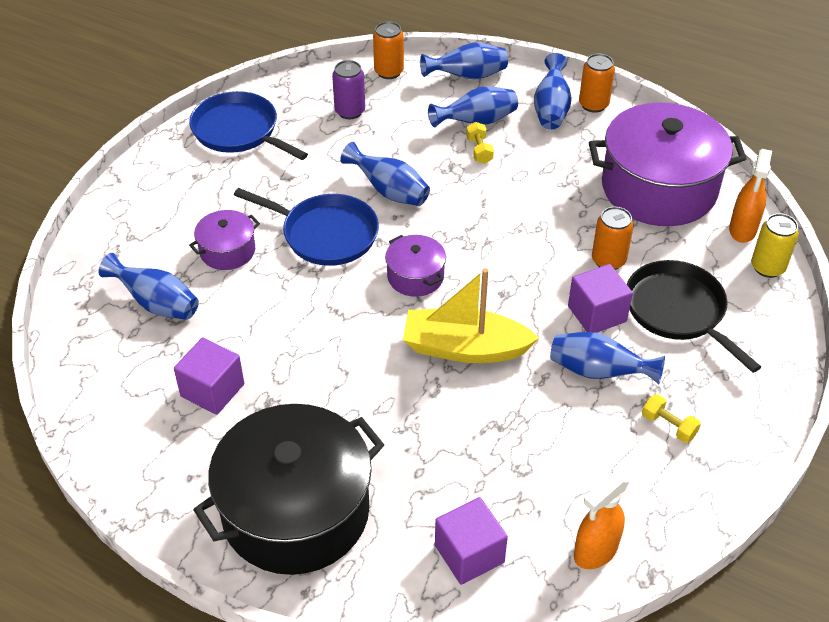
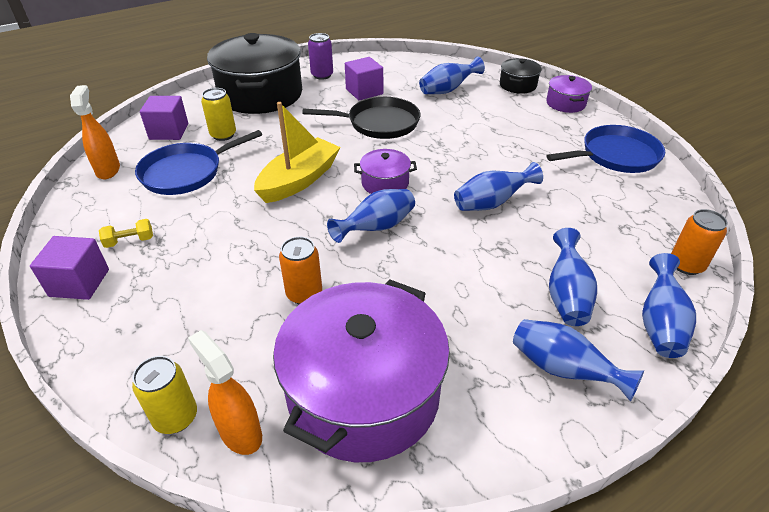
camera: 120 degrees right, 5 degrees down
(103, 241) = (518, 85): none -> black pot
(227, 251) = (476, 120): purple pot -> purple pot (565, 103)
(325, 234) = (462, 160): blue pan -> blue pan (186, 172)
(350, 111) = (621, 218): purple can -> purple can (322, 75)
(431, 482) = (223, 135): none -> yellow can
(479, 150) = (517, 277): yellow dumbbell -> none
(593, 105) = (554, 419): orange can -> none
(597, 314) = (258, 256): purple cube -> purple cube (79, 283)
(598, 372) = (210, 230): blue vase -> blue vase (376, 228)
(678, 311) = (207, 308): black pan -> black pan (379, 123)

